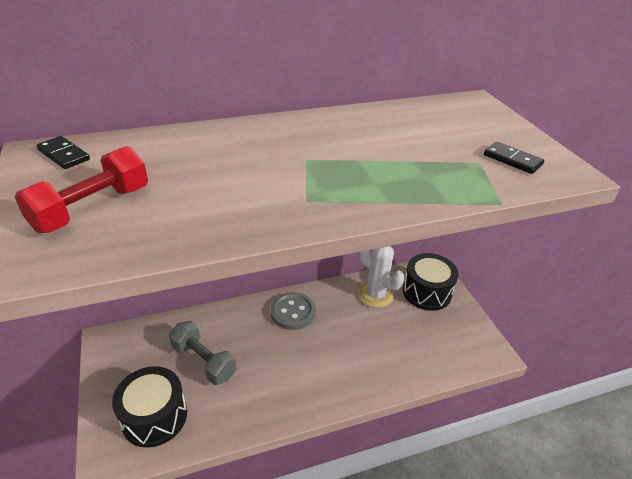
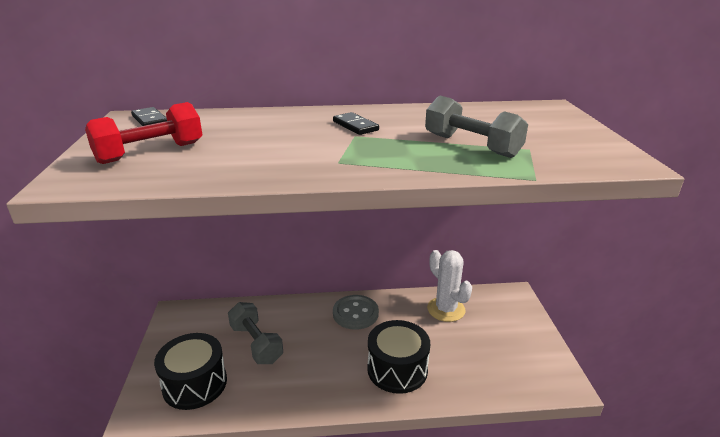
camera: 15 degrees right, 10 degrees down
(426, 163) = (471, 146): none -> grey dumbbell
(427, 292) = (502, 314): black drum -> black drum (397, 369)
(512, 160) = (566, 149): black domino -> black domino (355, 126)

